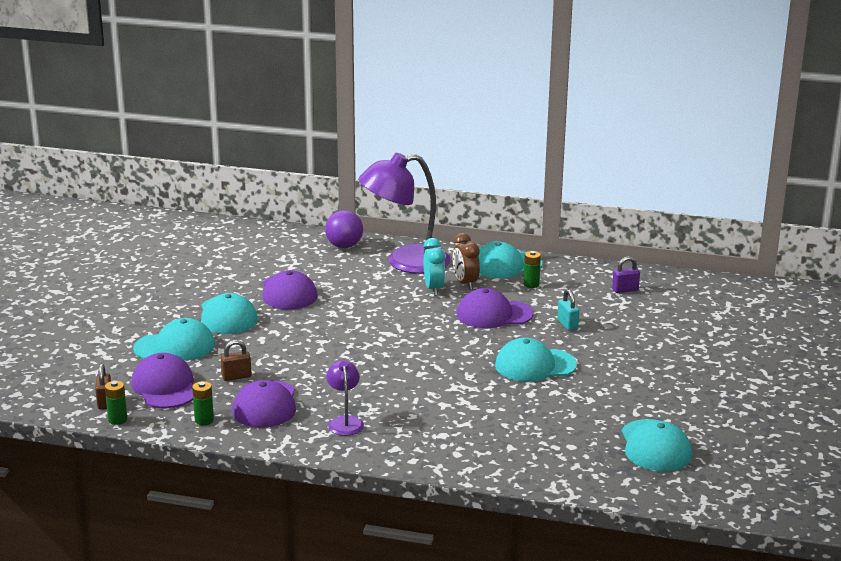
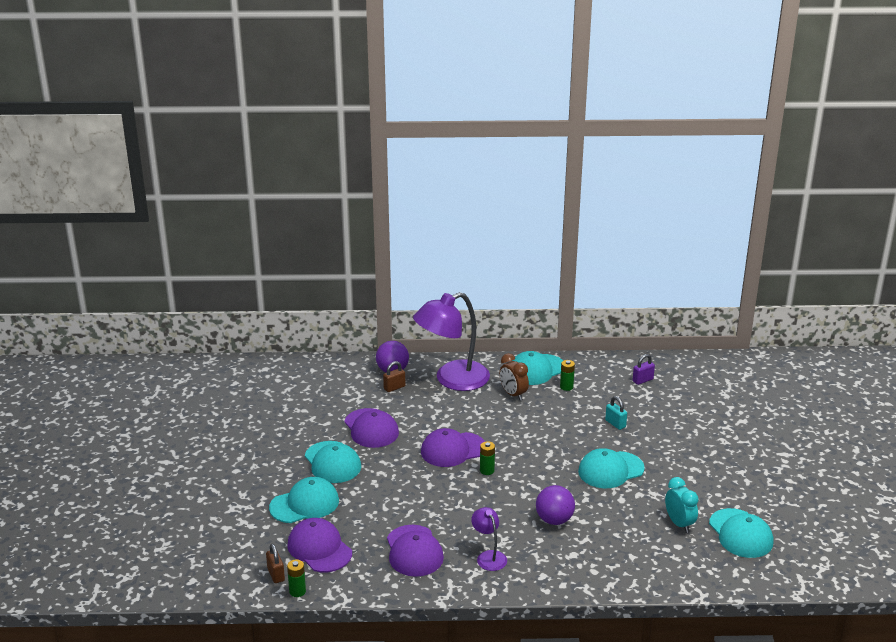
camera: 15 degrees left, 5 degrees up
(204, 420) = (372, 578): green battery -> green battery (487, 470)
(236, 376) = (374, 526): brown padlock -> brown padlock (394, 387)
(433, 289) = (490, 405): turquoise clock -> turquoise clock (679, 524)
(440, 400) = (554, 520): none -> purple ball
(494, 314) = (552, 423): purple cap -> purple cap (453, 450)

